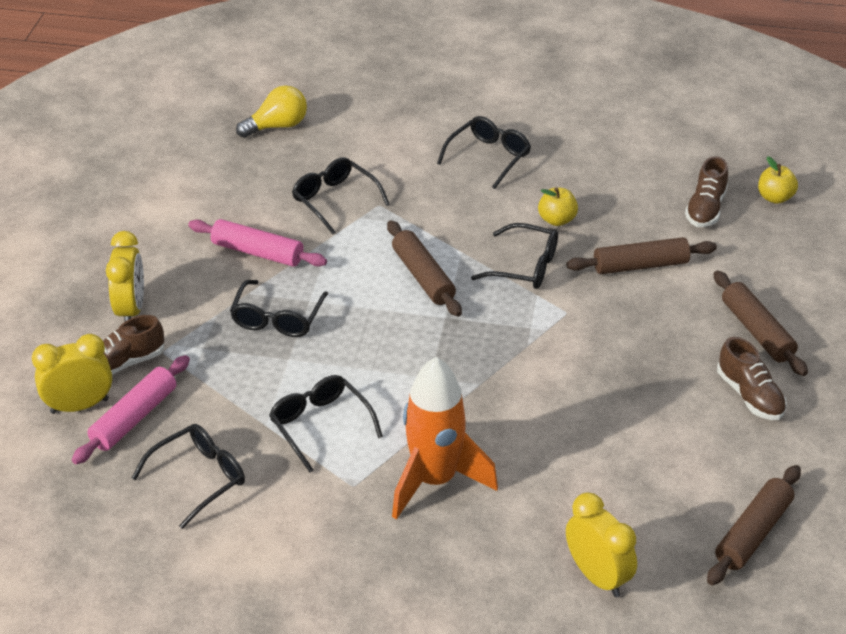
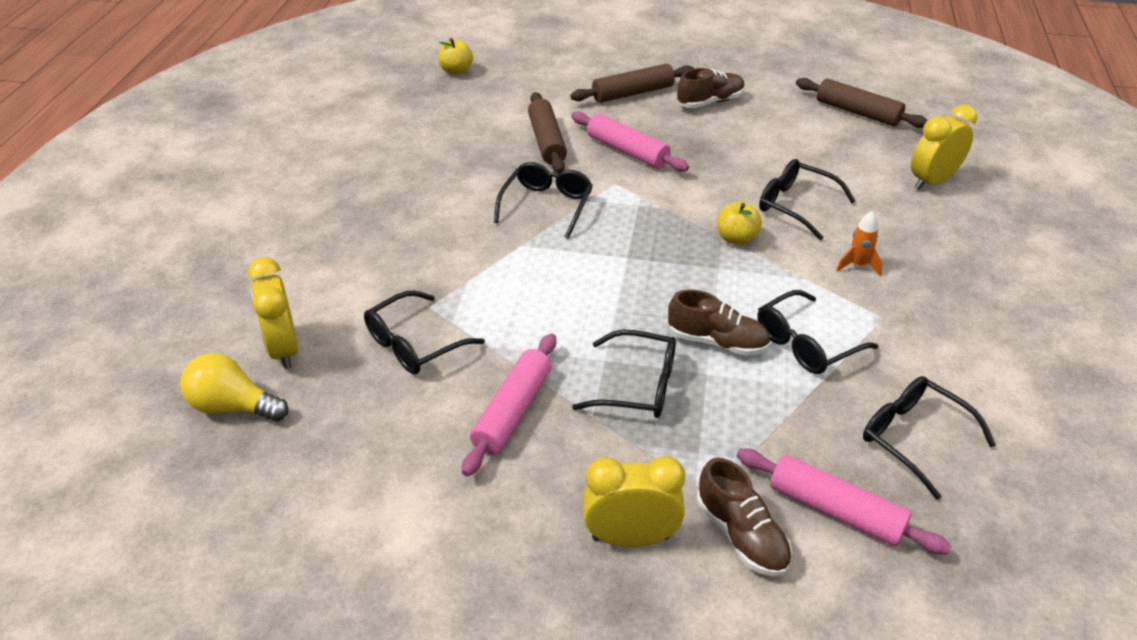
camera: 90 degrees left, 0 degrees up
(79, 406) = (828, 574): yellow clock -> yellow clock (284, 349)
(277, 126) = (233, 406): yellow light bulb -> yellow light bulb turned 45 degrees counterclockwise
(423, 276) = (562, 272): brown rolling pin -> none
(435, 480) = (858, 265): orange rocket -> orange rocket, size x0.41
(489, 157) = (355, 224): black glasses -> black glasses (795, 205)
(557, 220) = (473, 184): yellow apple -> yellow apple (736, 238)
(630, 323) = (627, 151): none -> pink rolling pin
(705, 209) = (467, 104): brown shoe -> brown shoe (717, 342)

